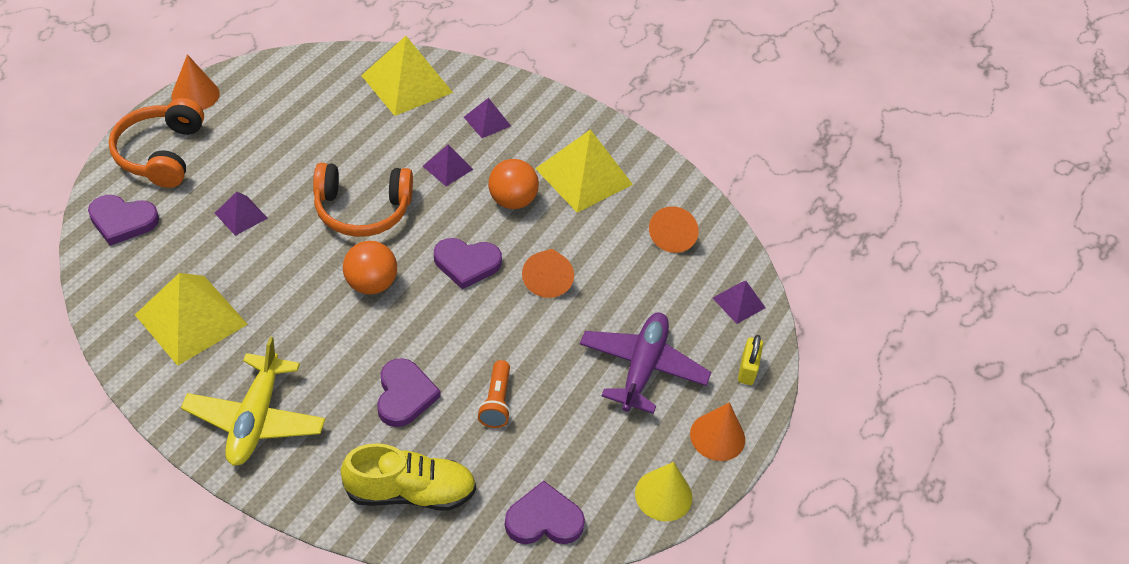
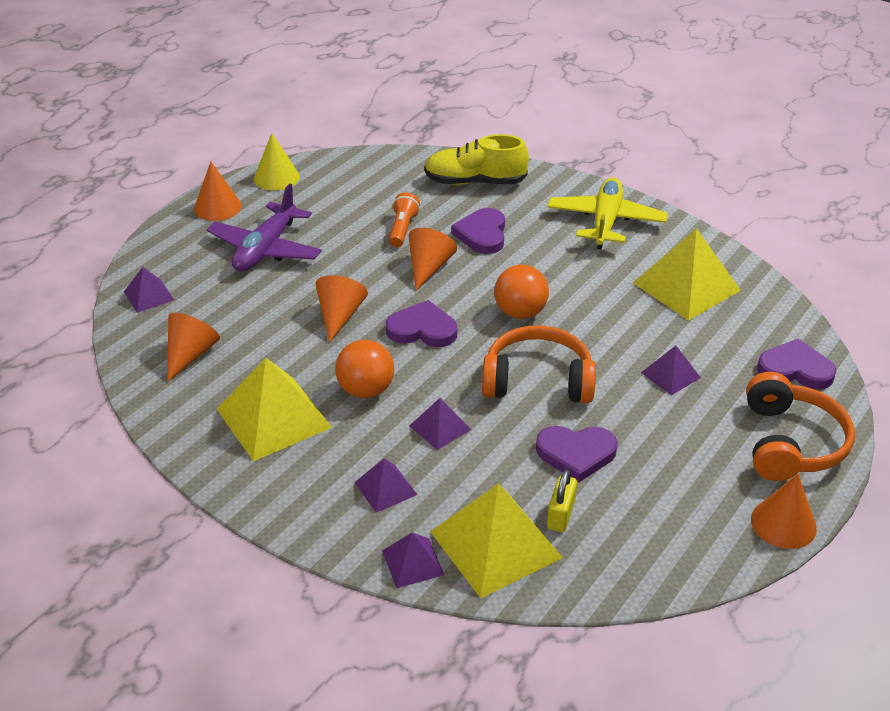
camera: 170 degrees left, 10 degrees down
(464, 74) = (413, 562): none -> purple pyramid
(464, 343) = (428, 267): none -> orange cone
(544, 519) = (373, 168): purple heart -> purple heart (576, 454)
(747, 369) = (168, 247): yellow padlock -> yellow padlock (560, 515)

